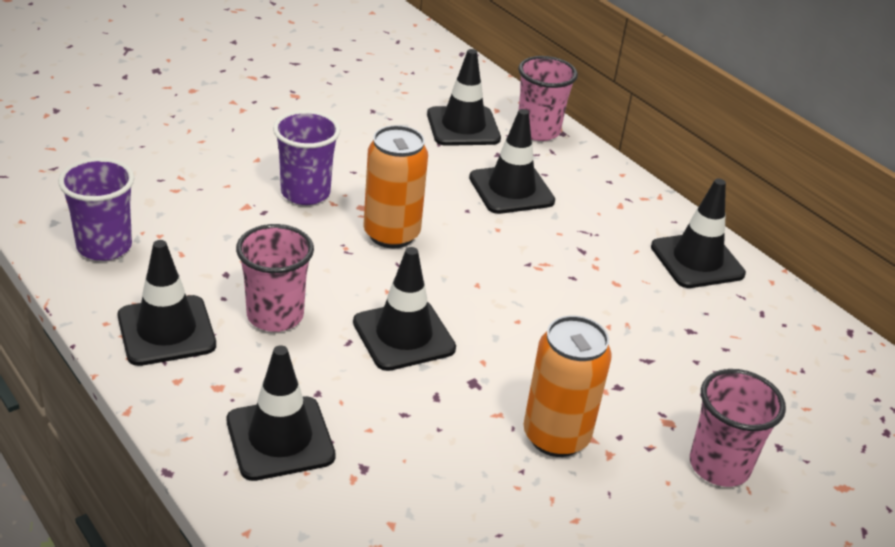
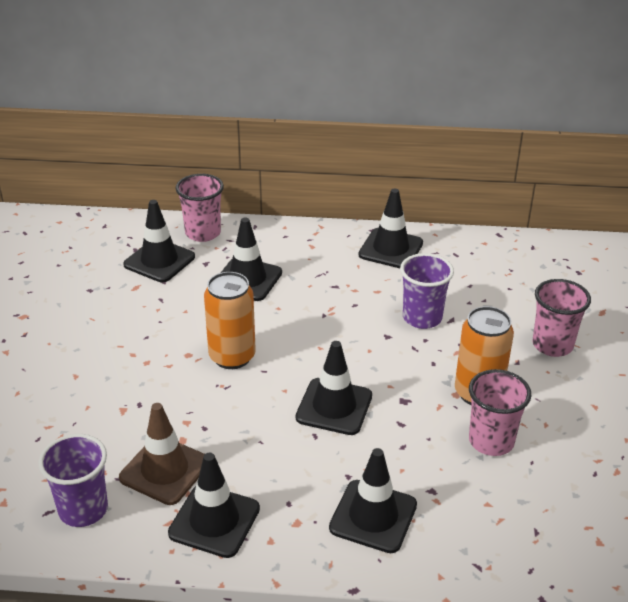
camera: 45 degrees left, 0 degrees up
(198, 268) = (165, 470): none -> brown traffic cone
(275, 316) = (255, 457): pink cup -> pink cup (491, 441)
(305, 193) = (142, 372): purple cup -> purple cup (422, 318)

